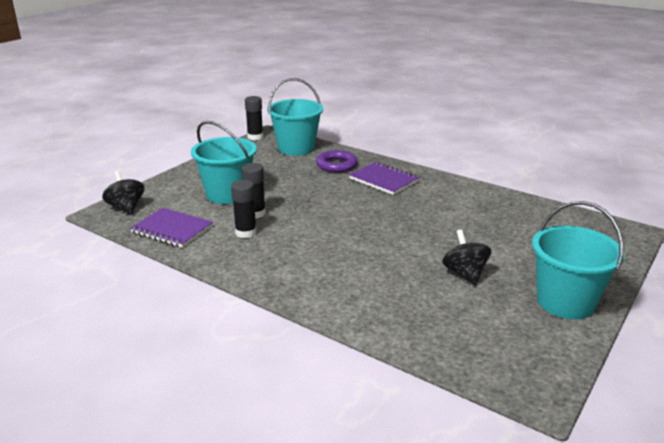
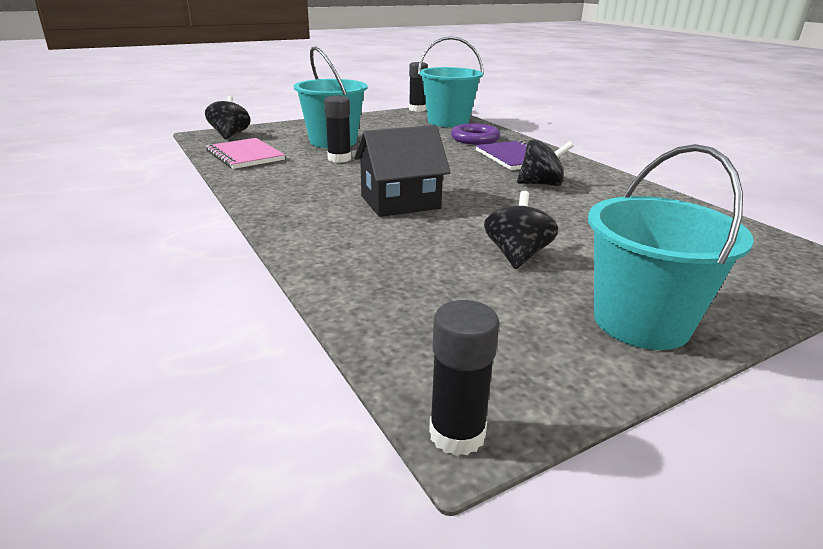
camera: 25 degrees right, 0 degrees up
(172, 229) = (245, 155): purple notebook -> pink notebook
(246, 232) = (309, 170): black glue stick -> black glue stick (457, 434)
(348, 247) = (400, 202): none -> black house
(424, 204) = (541, 184): none -> black spinning top

